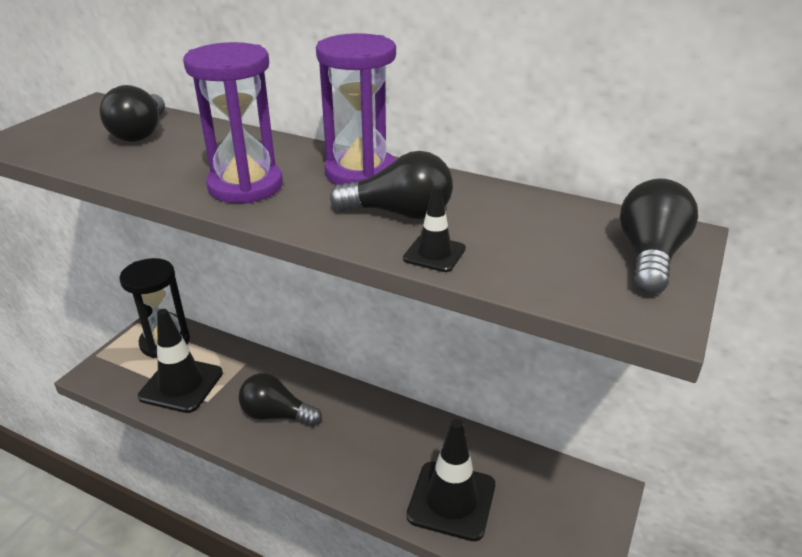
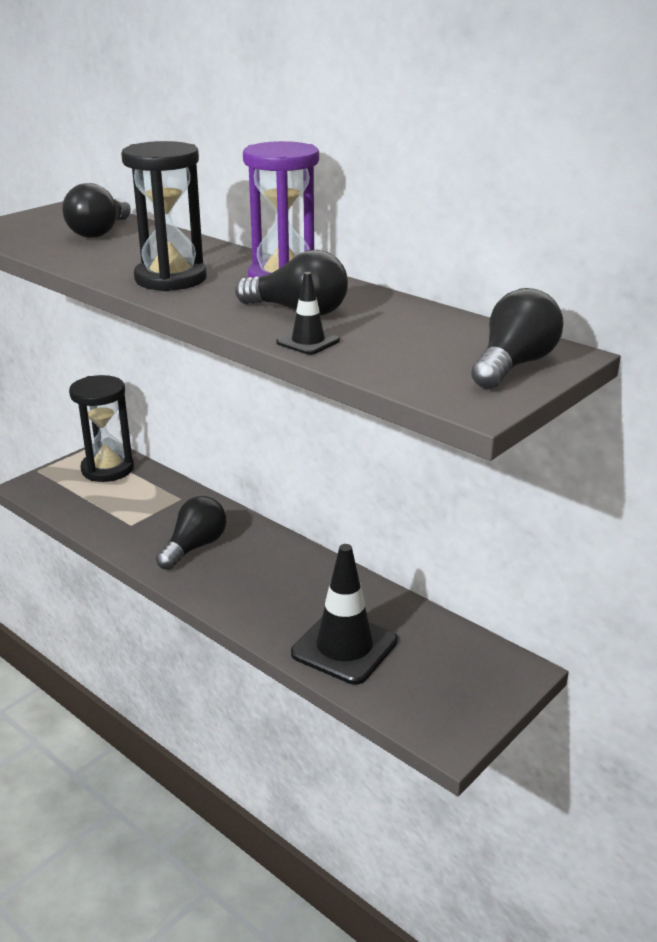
camera: 15 degrees right, 5 degrees down
(181, 385) = (110, 507): black traffic cone -> none
(245, 186) = (170, 279): purple hourglass -> black hourglass
(276, 415) = (195, 547): black light bulb -> black light bulb turned 90 degrees clockwise

